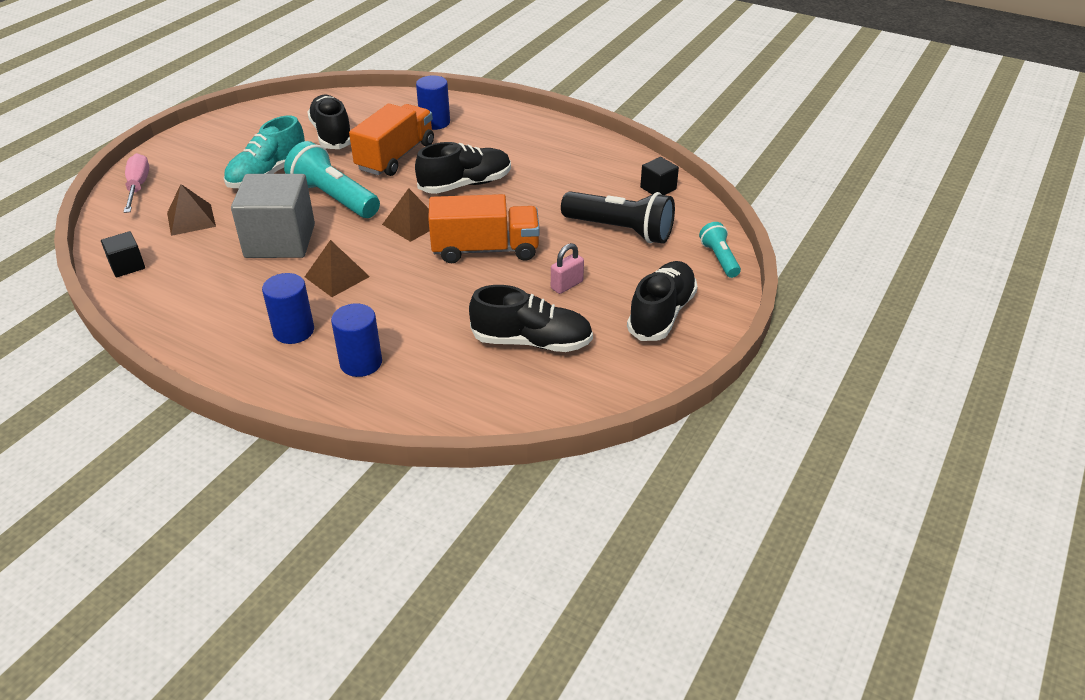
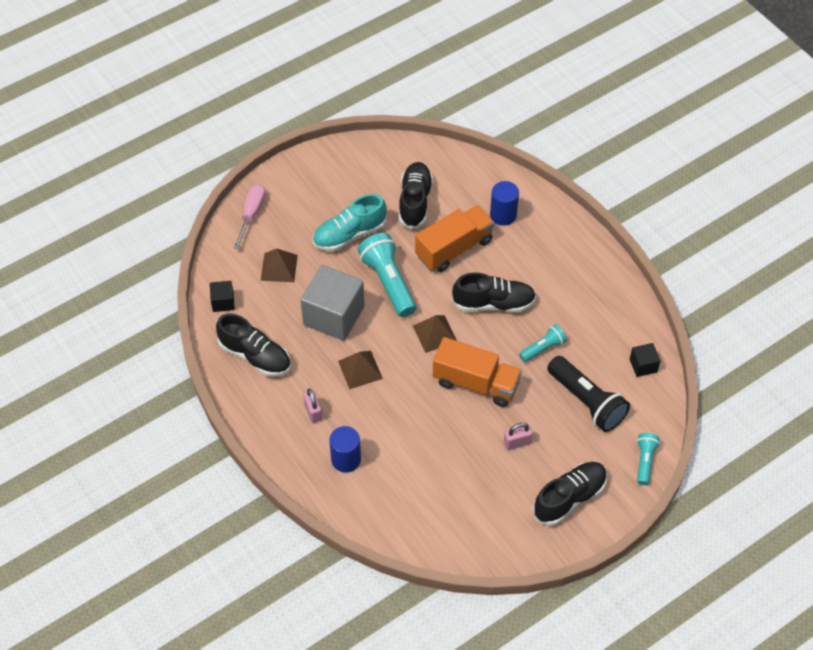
camera: 25 degrees right, 15 degrees up
(293, 331) = (313, 412): blue cylinder -> pink padlock
(531, 342) = (466, 487): black shoe -> black shoe (255, 356)
(543, 203) = (543, 348): none -> turquoise flashlight

